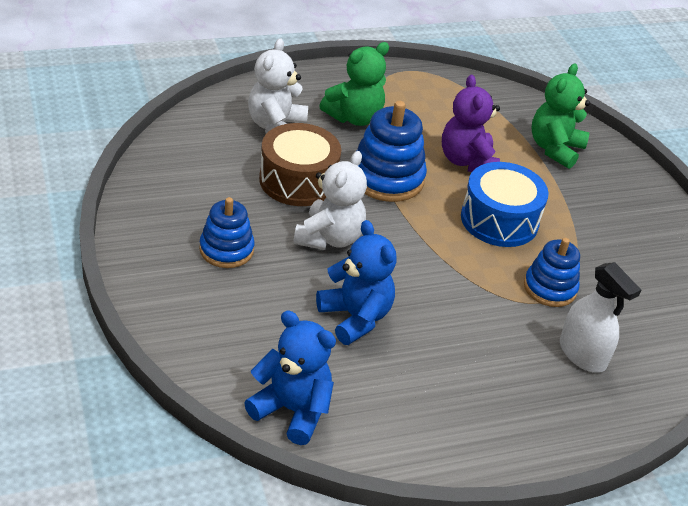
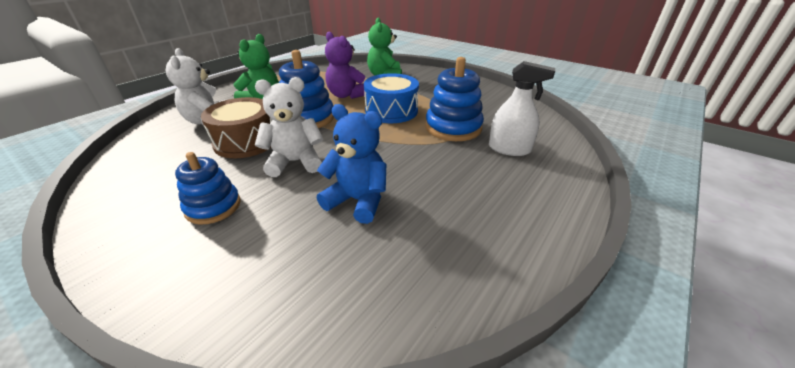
camera: 30 degrees left, 5 degrees down
(292, 410) = (372, 308): blue teddy bear -> none
(329, 238) = (295, 162): white teddy bear -> white teddy bear turned 90 degrees counterclockwise
(550, 288) = (453, 127): blue stacking toy -> blue stacking toy, size x1.52

